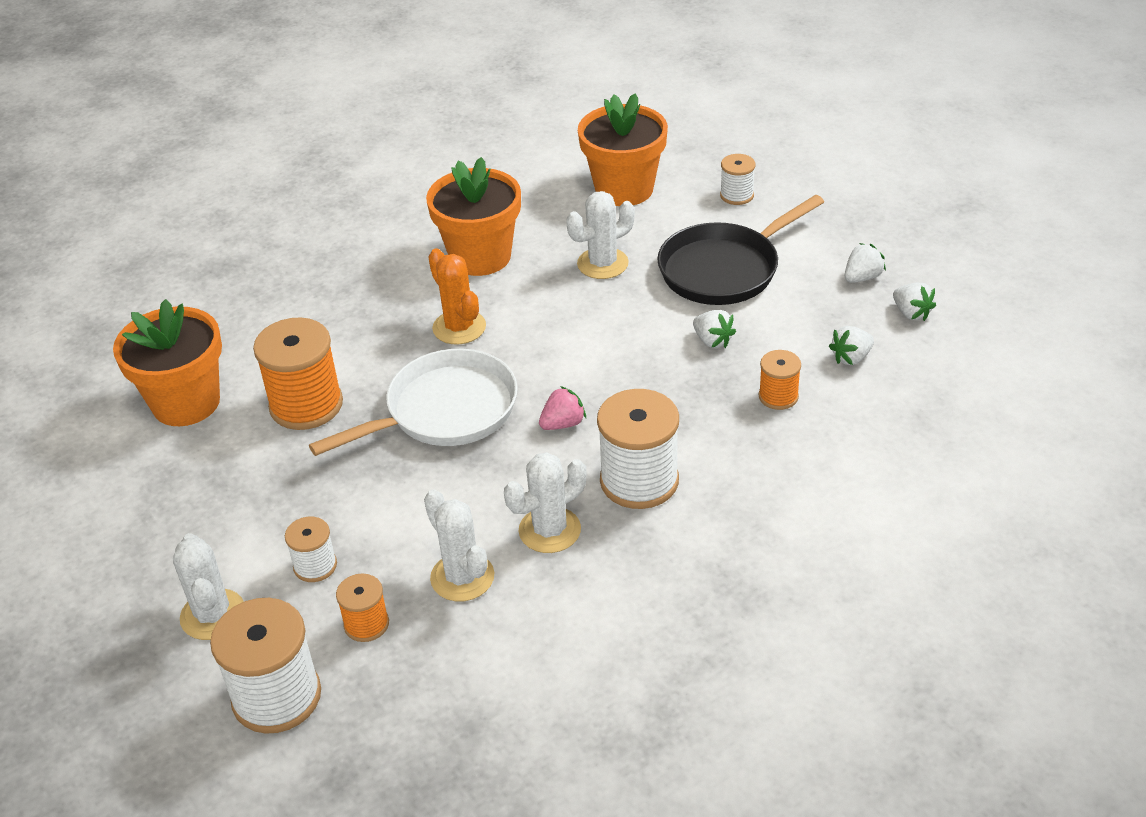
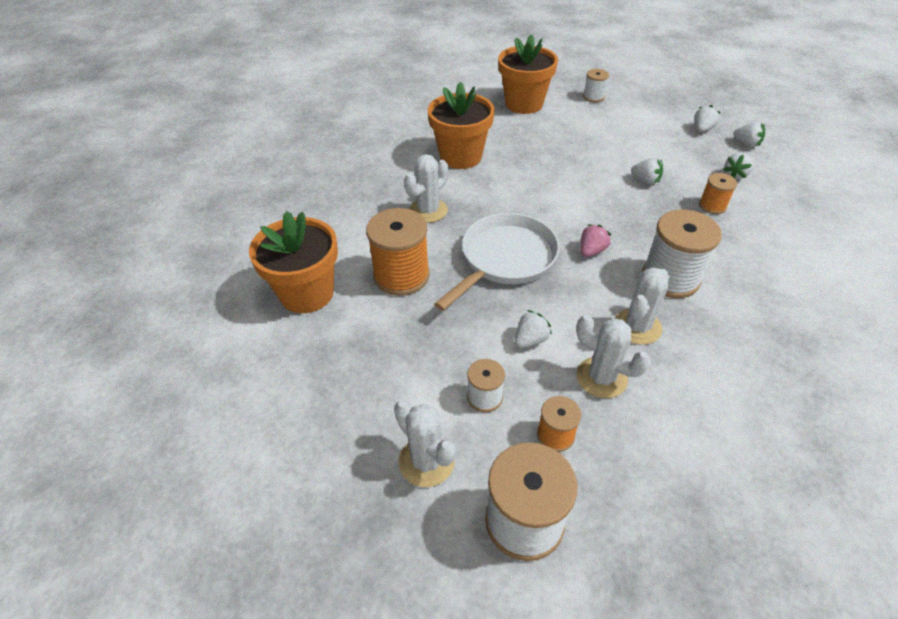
camera: 20 degrees left, 5 degrees up
(409, 515) = (530, 340): none -> white strawberry
(459, 327) = (477, 202): orange cactus -> none
(602, 264) = (542, 147): white cactus -> white cactus (428, 211)
(725, 269) = (619, 138): black pan -> none

